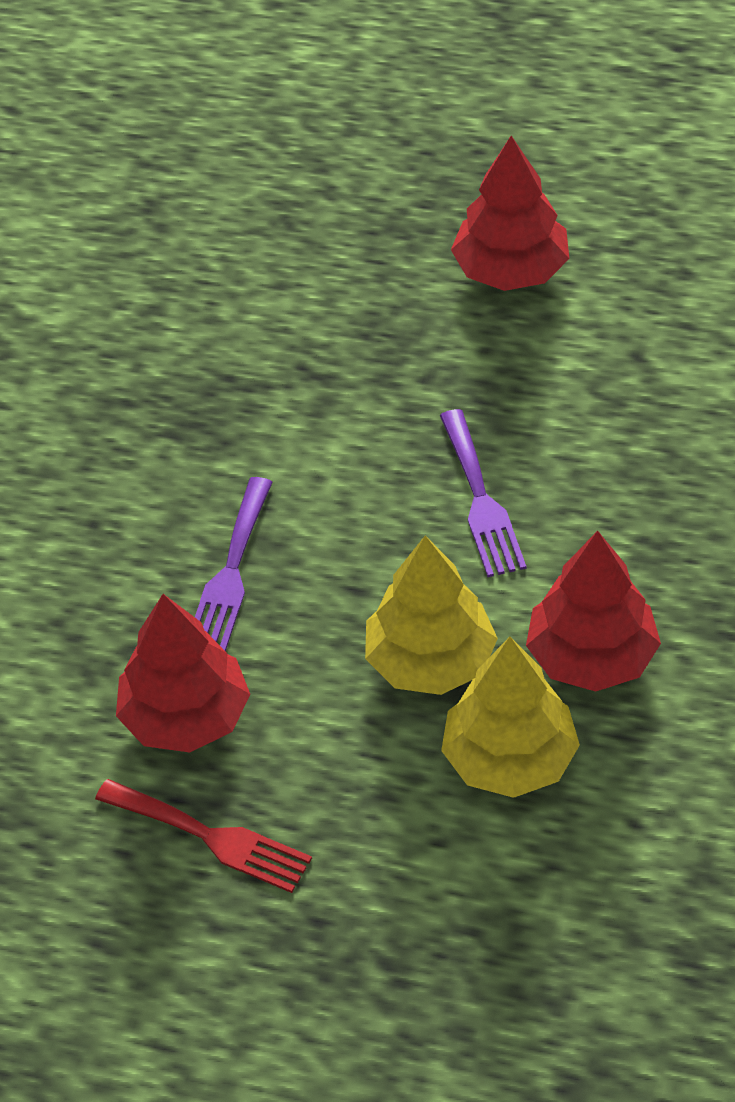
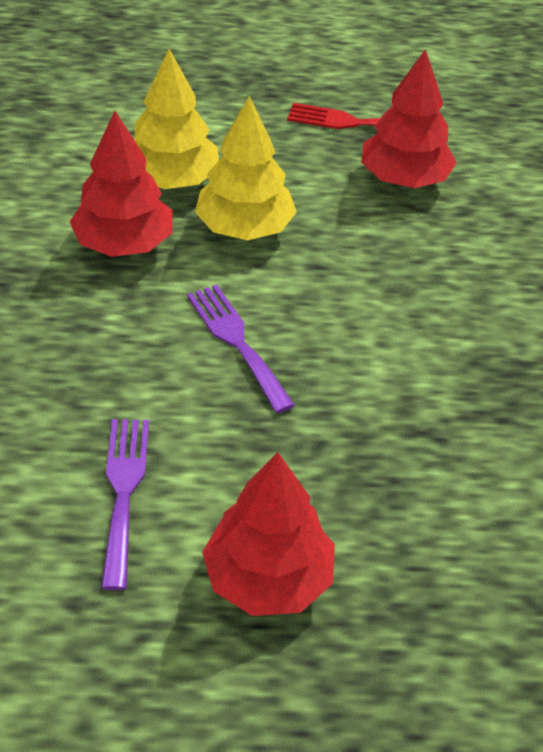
camera: 160 degrees right, 5 degrees down
(231, 573) = (418, 266): purple fork -> purple fork (123, 491)

